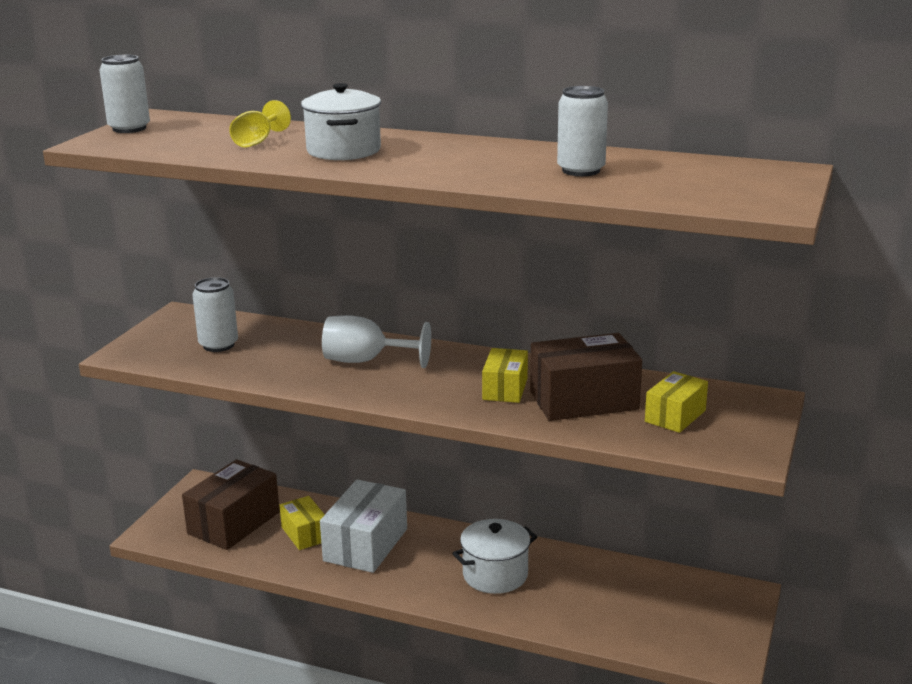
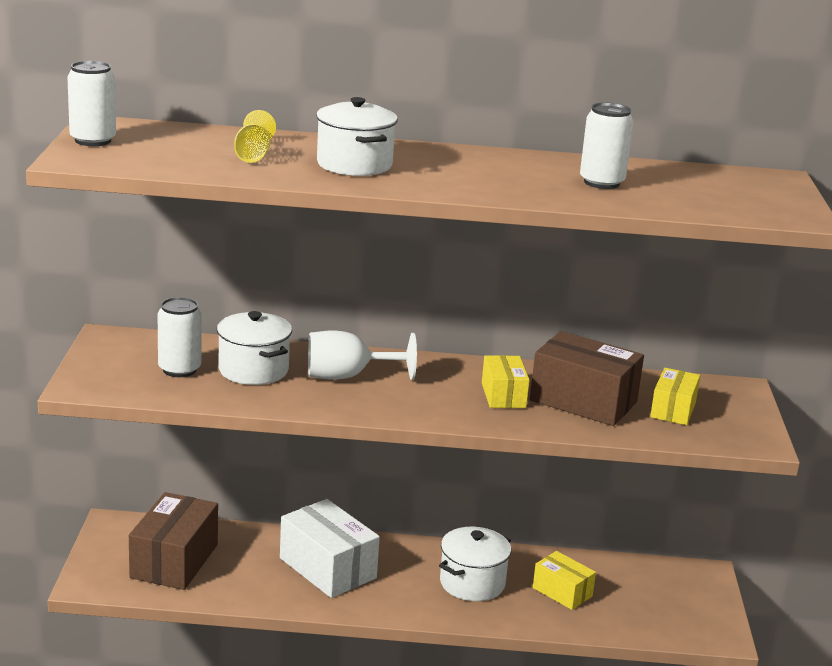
camera: 20 degrees left, 0 degrees up
(283, 350) = (253, 370): none -> white pot
(305, 534) = (258, 564): yellow box -> yellow box (562, 592)
(365, 545) = (327, 568): white box -> white box turned 45 degrees counterclockwise
(584, 400) = (583, 401): brown box -> brown box turned 60 degrees clockwise

